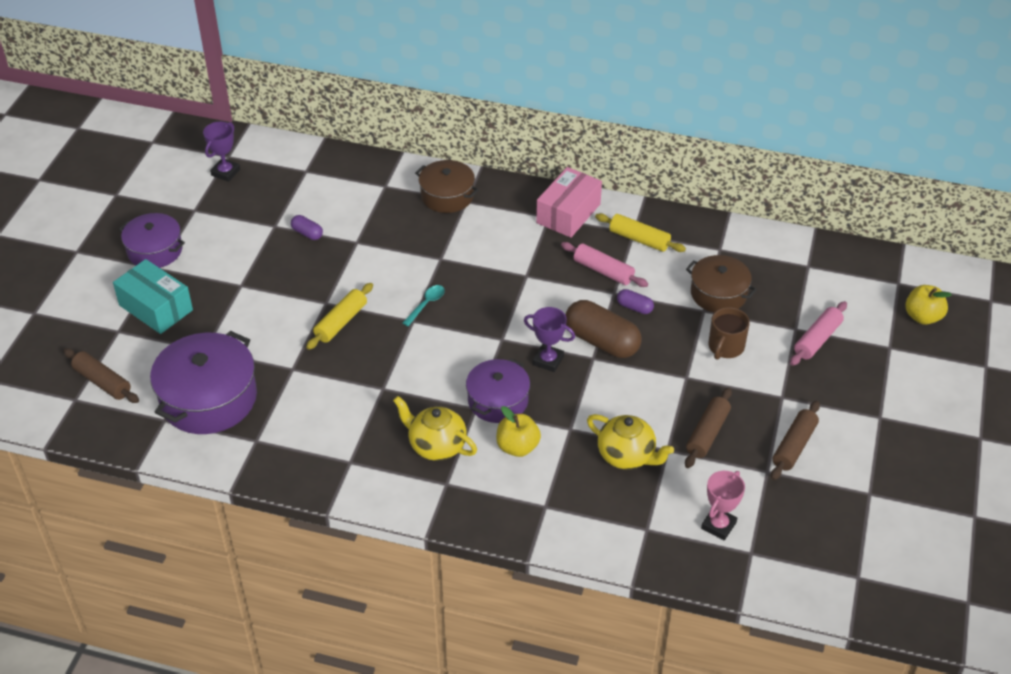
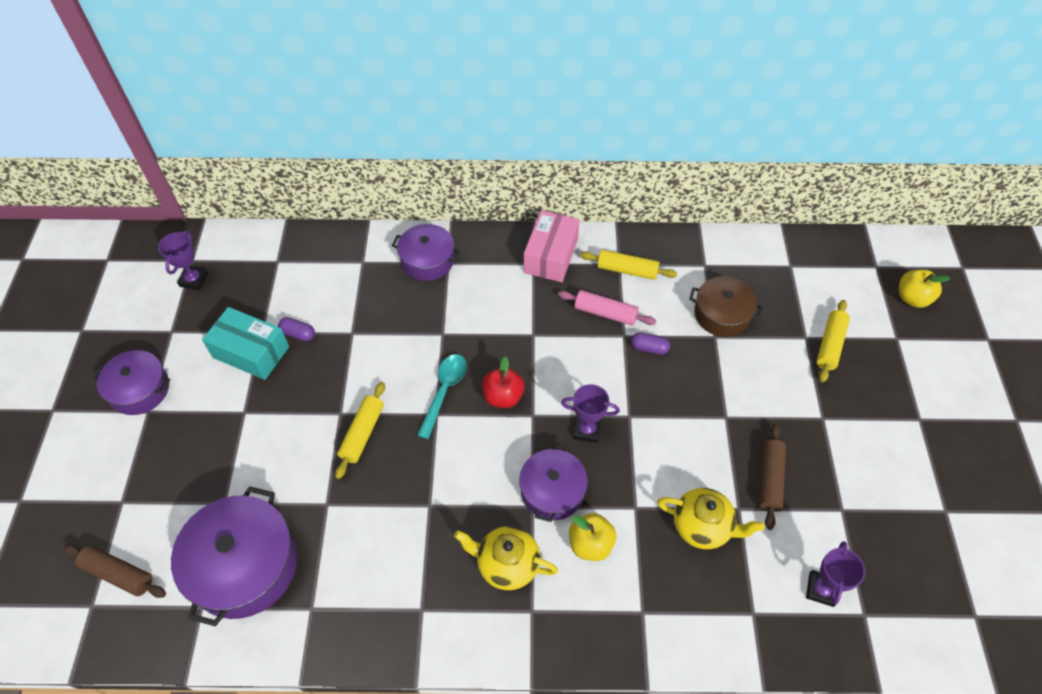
camera: 15 degrees left, 10 degrees up
(156, 307) = (157, 462): turquoise box -> turquoise box (251, 352)
(426, 304) = (444, 391): turquoise spoon -> turquoise spoon, size x1.52
(447, 196) = (427, 260): brown pot -> purple pot
(479, 319) = (503, 396): none -> red apple
(602, 341) = (631, 395): brown capsule -> none
(718, 525) = (821, 589): pink trophy -> purple trophy
(725, 347) = (750, 373): brown mug -> none
(794, 446) = (855, 473): brown rolling pin -> none
(817, 339) = (830, 345): pink rolling pin -> yellow rolling pin

